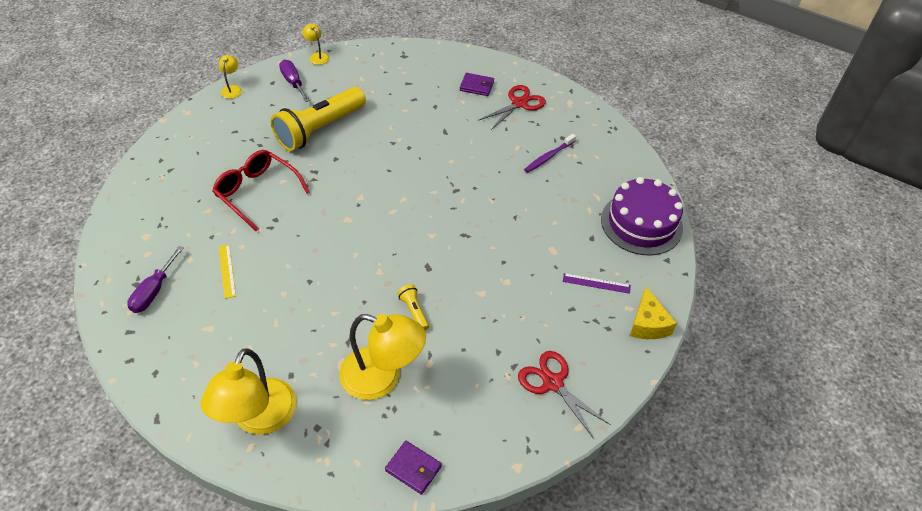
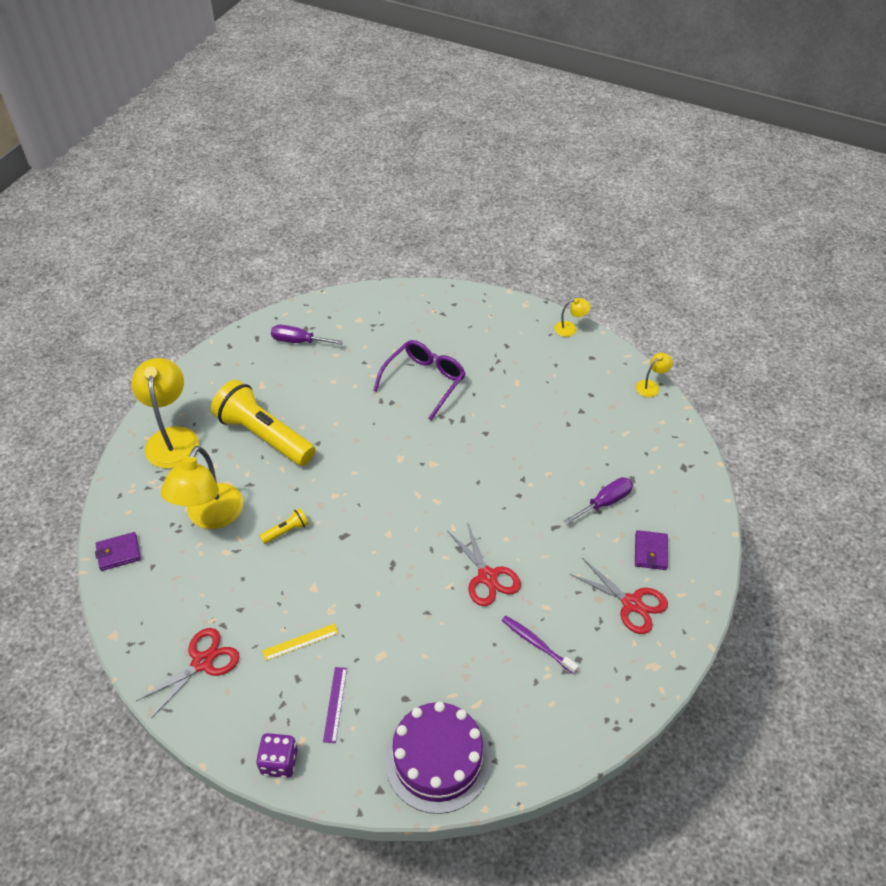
camera: 85 degrees right, 0 degrees up
(227, 271) = (324, 382): yellow ruler -> yellow ruler (300, 642)
(257, 193) = (424, 382): red glasses -> purple glasses
(259, 419) = (172, 438): yellow lamp -> yellow lamp turned 75 degrees clockwise
(293, 82) = (597, 374): purple screwdriver -> purple screwdriver (605, 502)
(319, 129) = (527, 411): yellow flashlight -> yellow flashlight (264, 435)
(413, 468) = (118, 553): purple wallet -> purple wallet turned 45 degrees clockwise
(486, 176) = (487, 576): none -> red scissors
(647, 324) = (279, 762): yellow cheese -> purple dice

